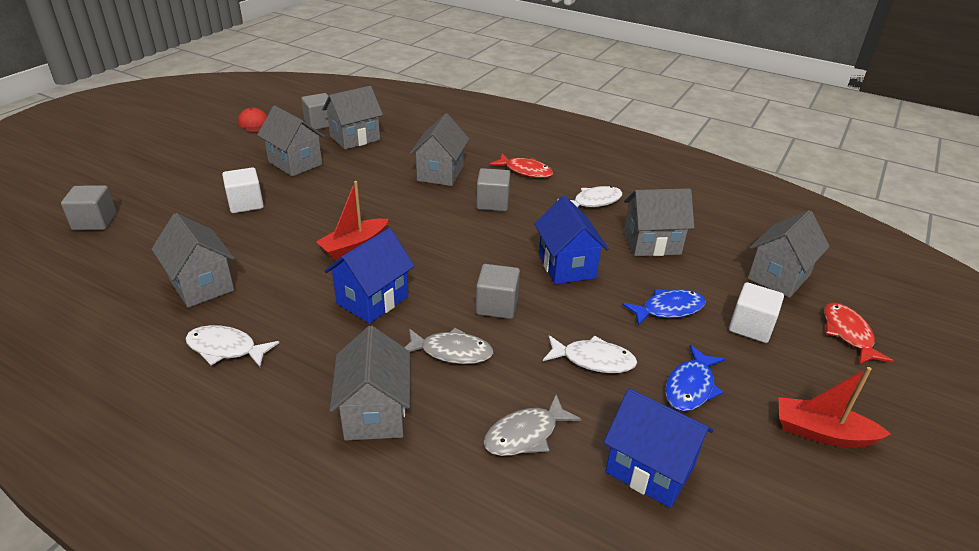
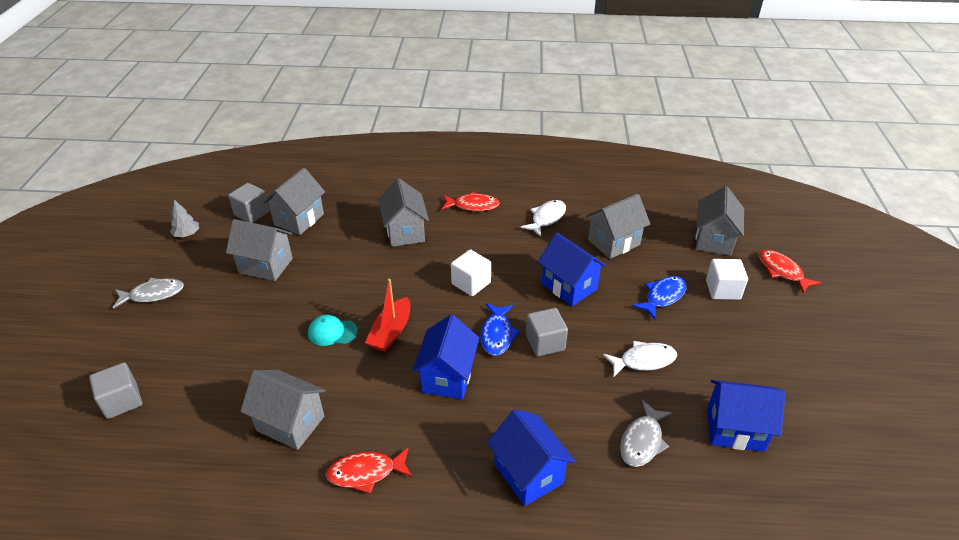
camera: 25 degrees left, 5 degrees up
(226, 349) = (366, 473): white fish -> red fish
(246, 204) = (256, 325): white cube -> white cube (471, 283)
(255, 124) = (187, 234): red cap -> grey tree
(303, 229) = (332, 332): none -> turquoise cap
(375, 413) = (528, 473): grey house -> blue house
(451, 352) = (543, 397): grey fish -> grey fish (153, 294)
(492, 203) = (470, 247): grey cube -> none
(691, 387) = (717, 354): blue fish -> blue fish (497, 334)
(822, 433) = (812, 355): red boat -> none

